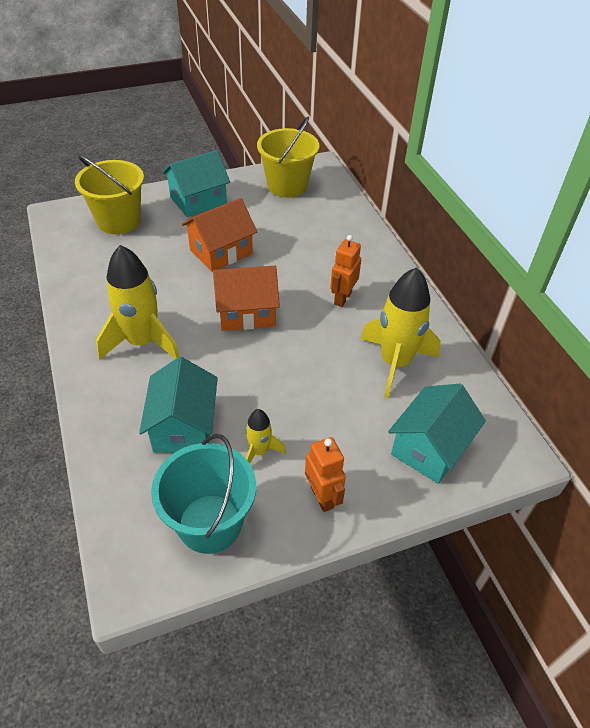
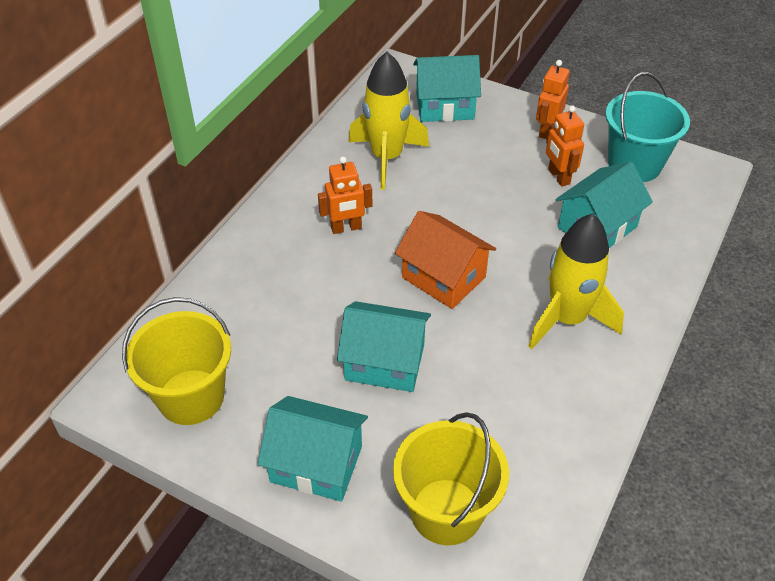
camera: 130 degrees left, 0 degrees up
(221, 251) = (384, 362): orange house -> turquoise house
(259, 451) = (558, 177): yellow rocket -> orange robot

